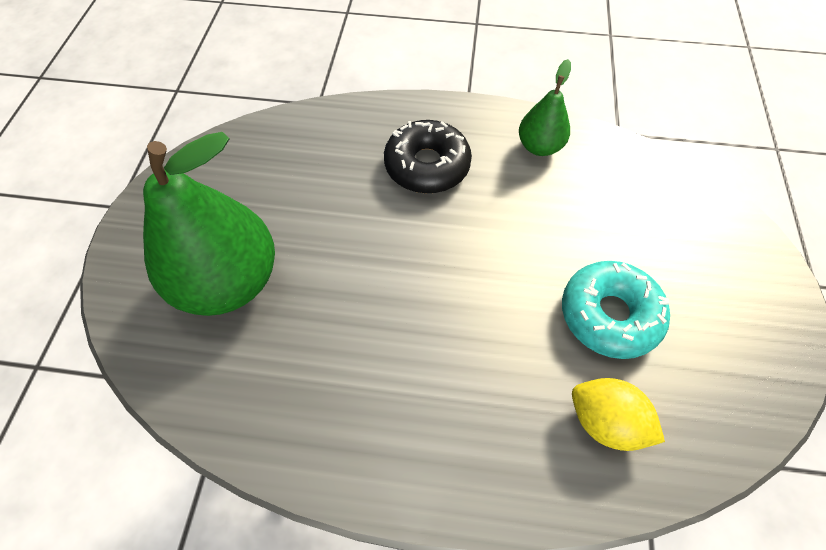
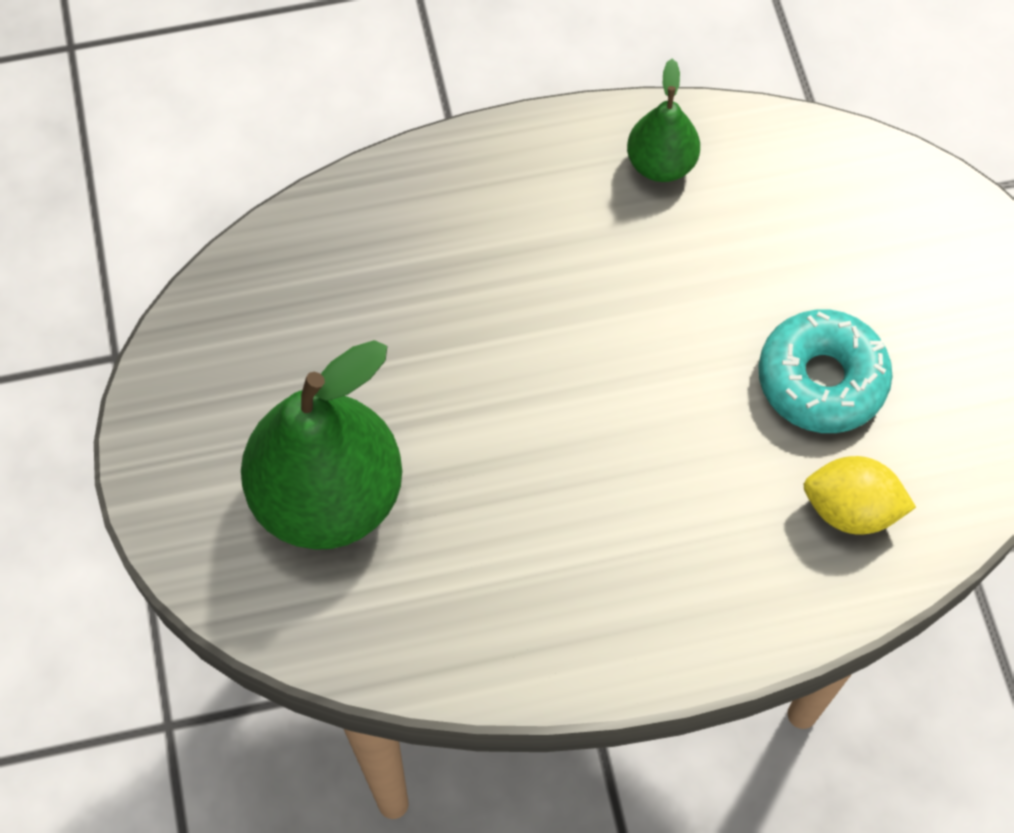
camera: 20 degrees left, 5 degrees up
(427, 165) = (517, 244): black donut -> none

